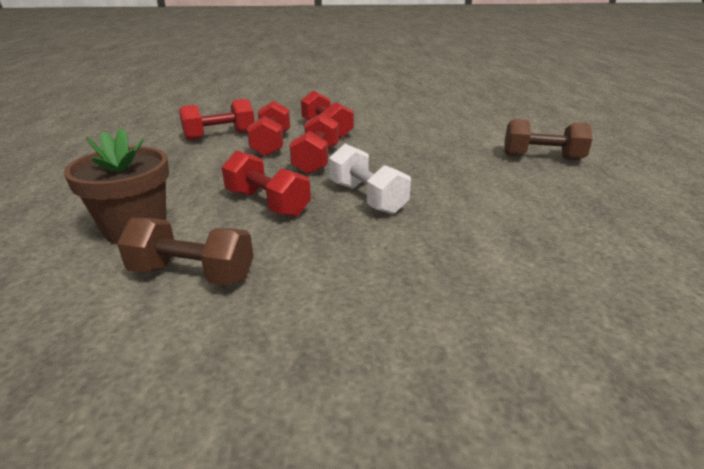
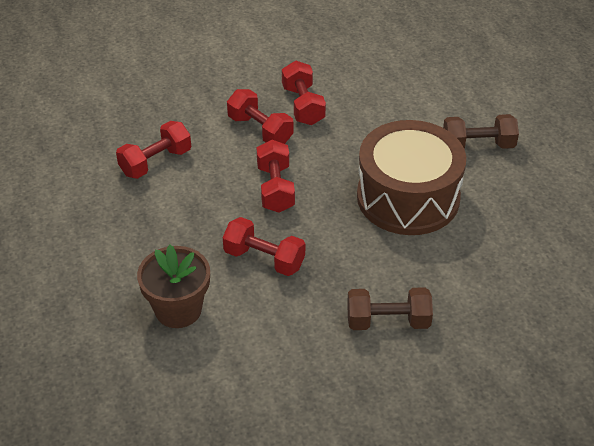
camera: 15 degrees left, 15 degrees up
(192, 274) = (254, 344): brown dumbbell -> brown dumbbell (388, 321)
(271, 144) = (218, 169): red dumbbell -> red dumbbell (303, 105)
(367, 198) = (342, 235): white dumbbell -> none
(454, 181) = (408, 197): none -> brown drum

